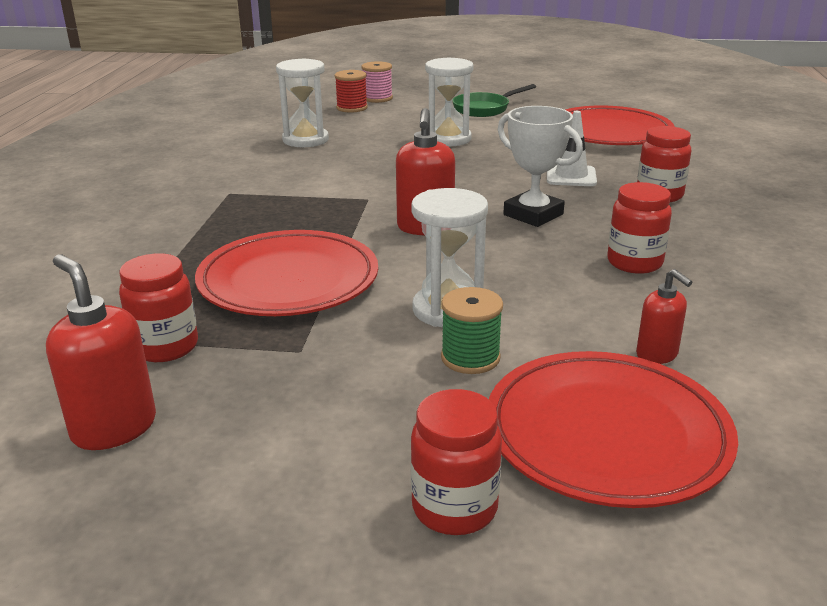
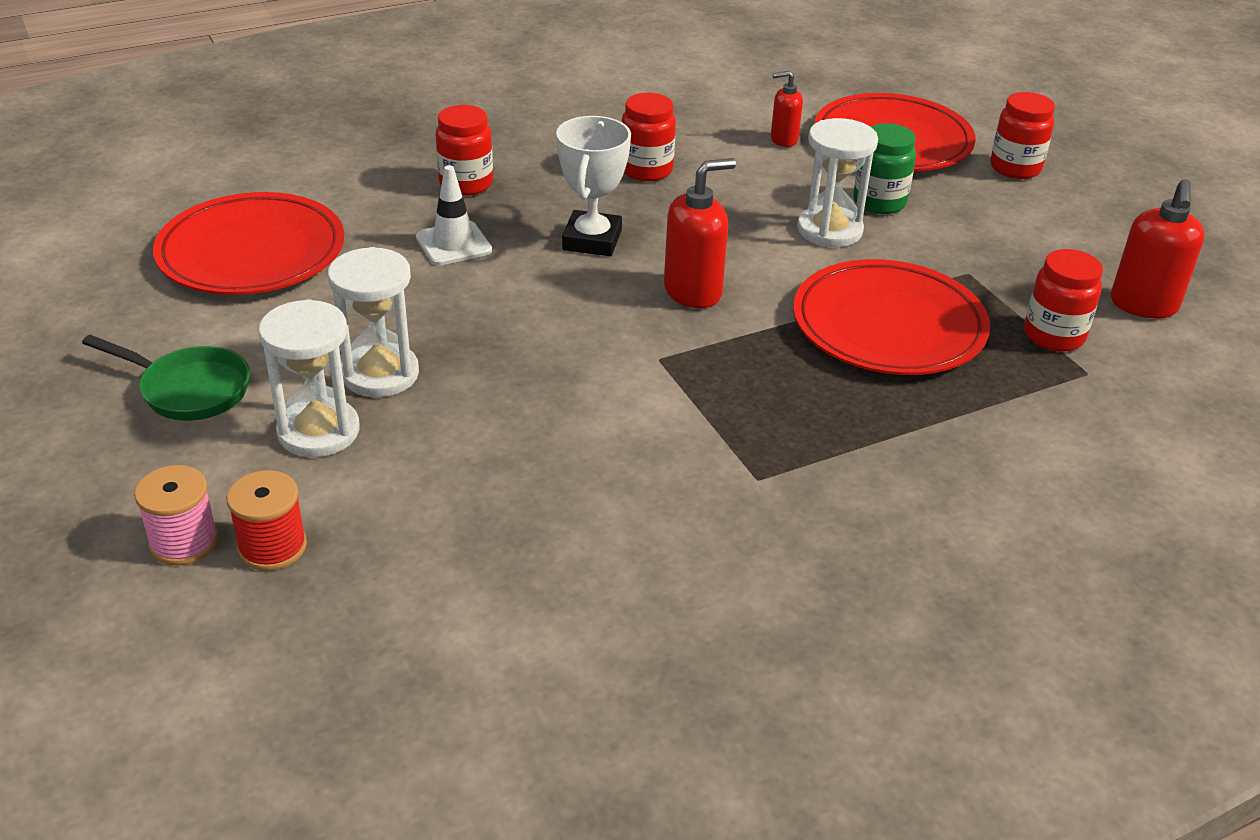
camera: 125 degrees left, 10 degrees up
(305, 140) = (495, 515): white hourglass -> white hourglass (318, 431)
(470, 358) = (879, 202): green spool -> green jar
(657, 355) = (783, 140): red soap dispenser -> red soap dispenser turned 120 degrees counterclockwise

